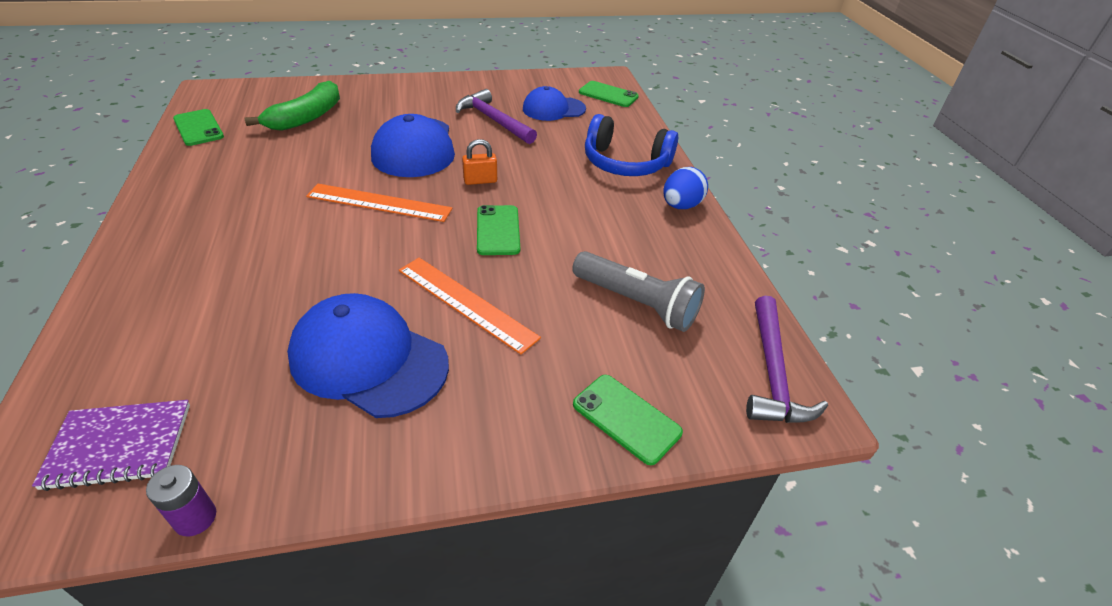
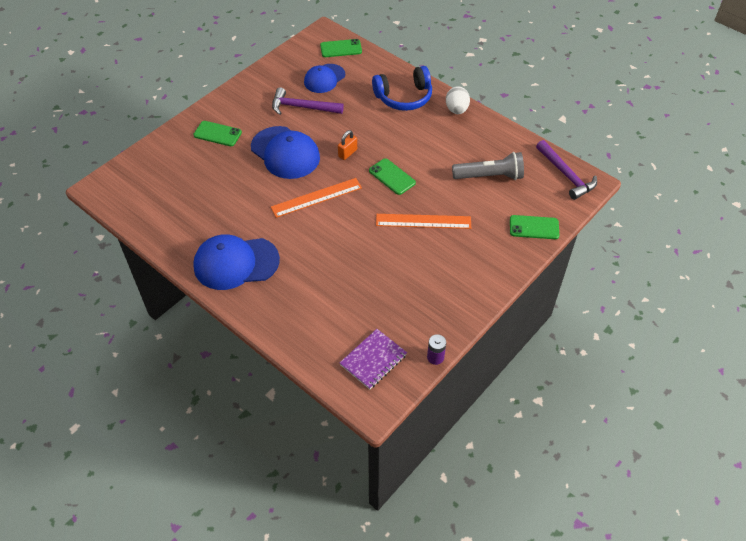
camera: 35 degrees left, 10 degrees up
(198, 128) = (143, 215): green phone -> green phone (217, 134)
(306, 117) = (194, 169): green banana -> none
(368, 359) = (417, 270): blue cap -> blue cap (236, 263)
(681, 206) = (456, 110): blue egg -> white egg

